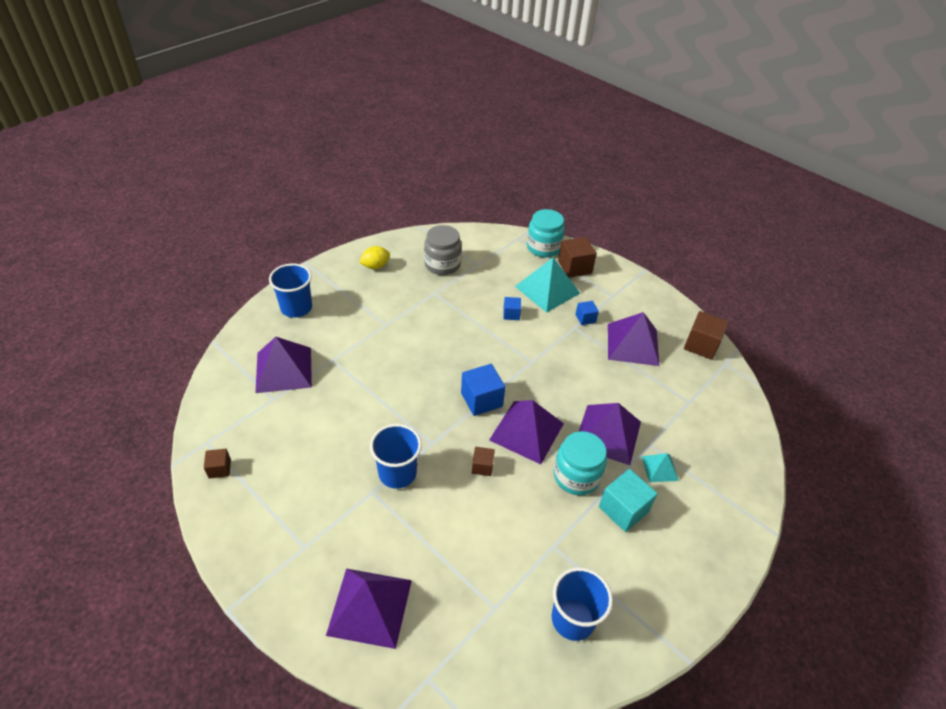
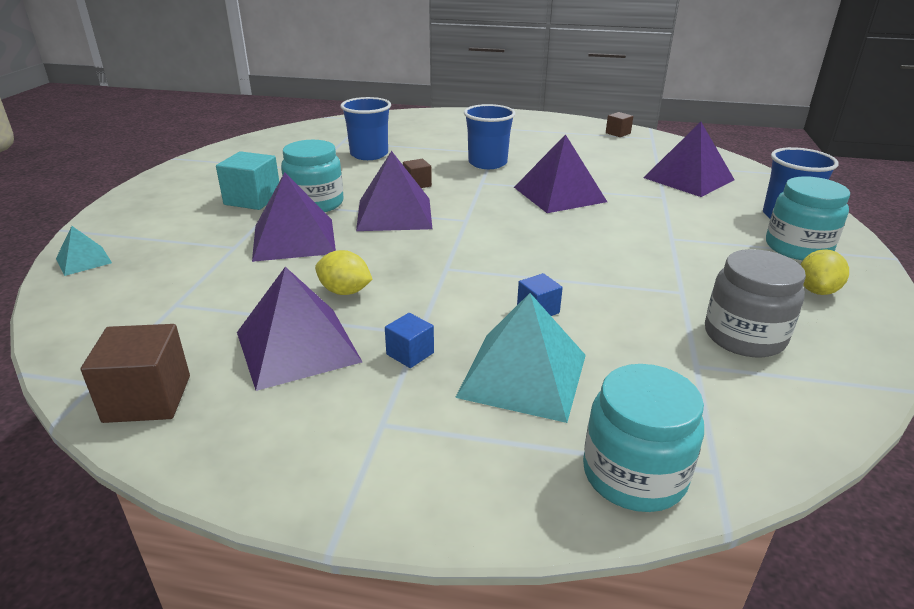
camera: 150 degrees right, 15 degrees down
(335, 288) = (798, 248): none -> turquoise jar
(369, 607) = (429, 124): purple pyramid -> purple pyramid (559, 194)
(481, 399) = (470, 219): blue cube -> none
(573, 619) = (277, 150): blue cup -> blue cup (369, 154)
(574, 267) = (515, 455): brown cube -> none
(596, 369) = (345, 291): none -> yellow lemon
(659, 468) = (215, 233): turquoise pyramid -> turquoise pyramid (83, 260)

